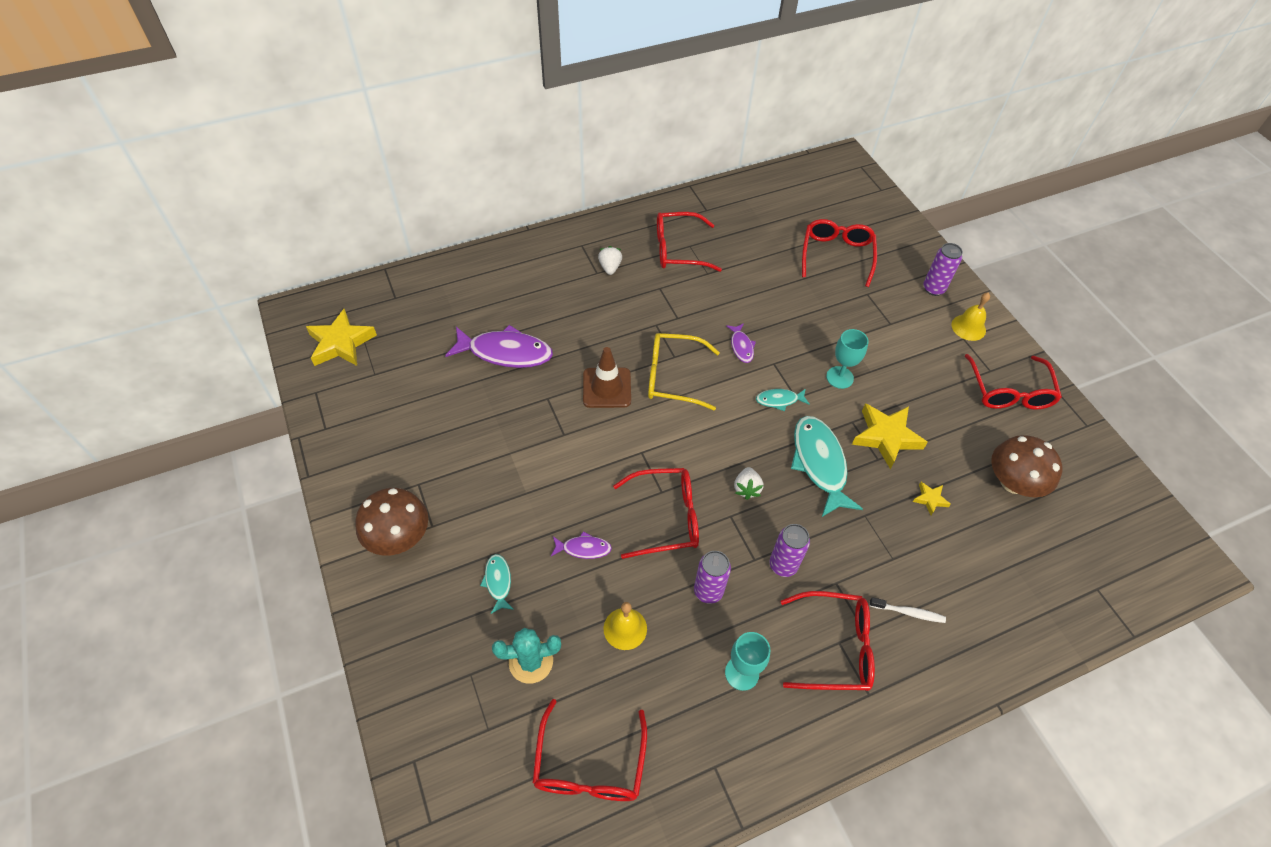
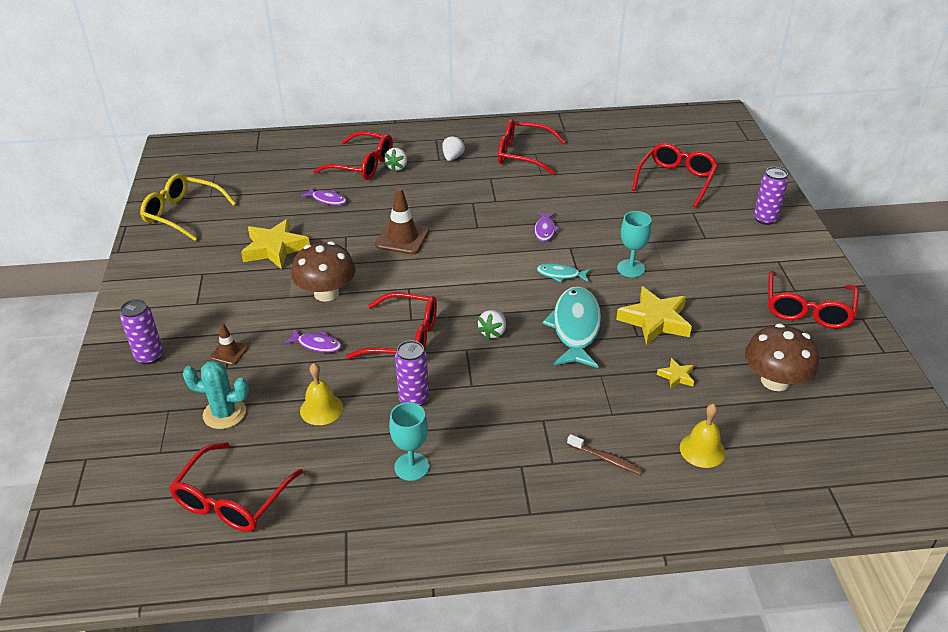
camera: 20 degrees right, 15 degrees down
(341, 343) = (195, 172): yellow star -> yellow star (275, 248)
(398, 536) = (165, 305): brown mushroom -> brown mushroom (326, 293)
(498, 582) = (229, 352): turquoise fish -> brown traffic cone
(505, 352) = (327, 200): purple fish -> purple fish, size x0.49
(559, 292) = (397, 167): none -> white strawberry
(673, 377) = (468, 241): yellow glasses -> yellow glasses (183, 214)
(783, 565) = (497, 395): purple can -> purple can (149, 356)
(834, 647) = (514, 468): red glasses -> red glasses (362, 165)
(908, 612) = (606, 459): white toothbrush -> brown toothbrush
(968, 327) = (788, 253): yellow bell -> yellow bell (702, 450)

